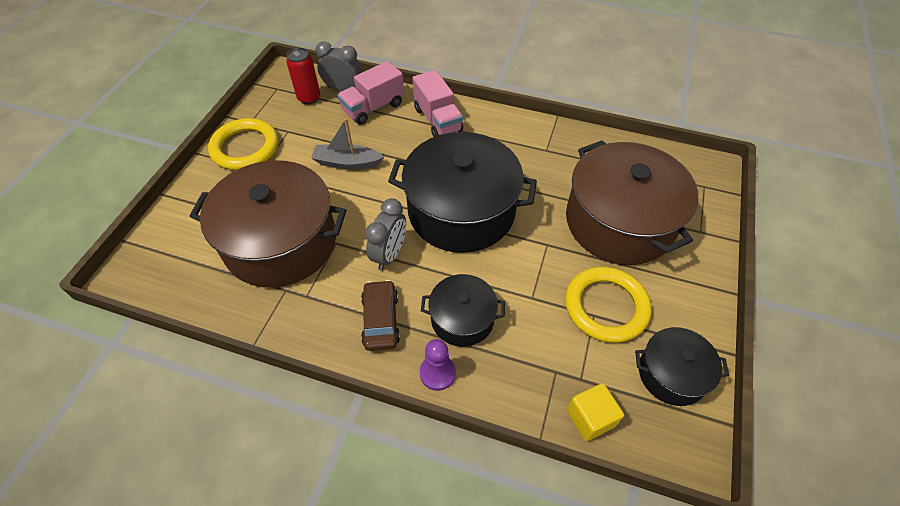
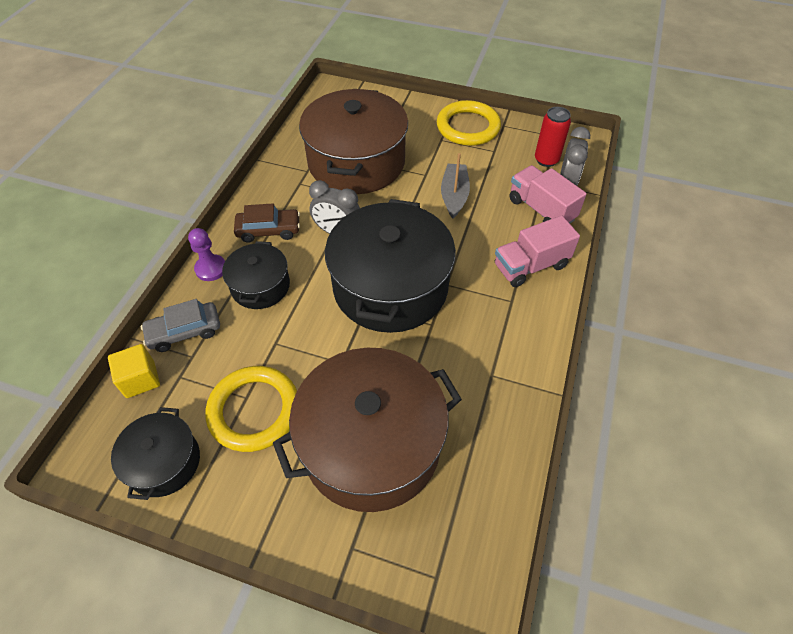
camera: 90 degrees right, 0 degrees up
(526, 385) = (184, 332): none -> grey car

